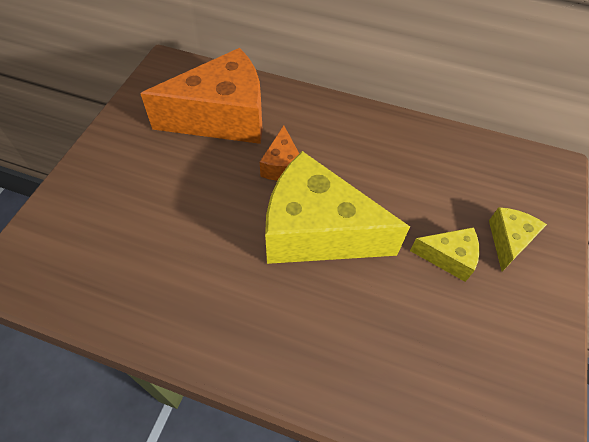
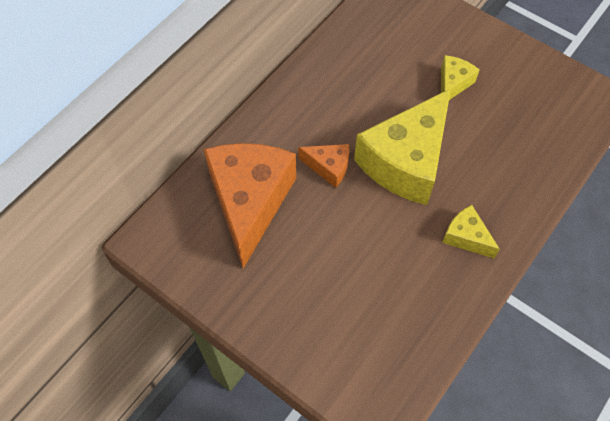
camera: 70 degrees left, 5 degrees up
(508, 241) = (449, 42): yellow cheese -> yellow cheese (466, 237)

